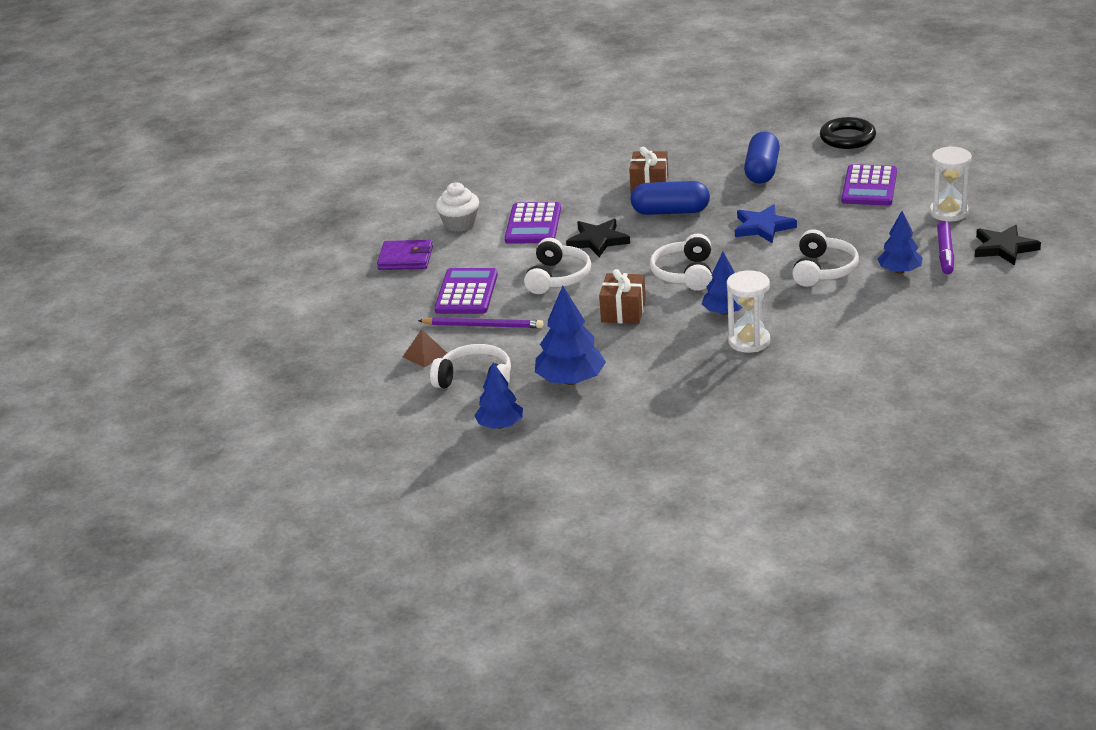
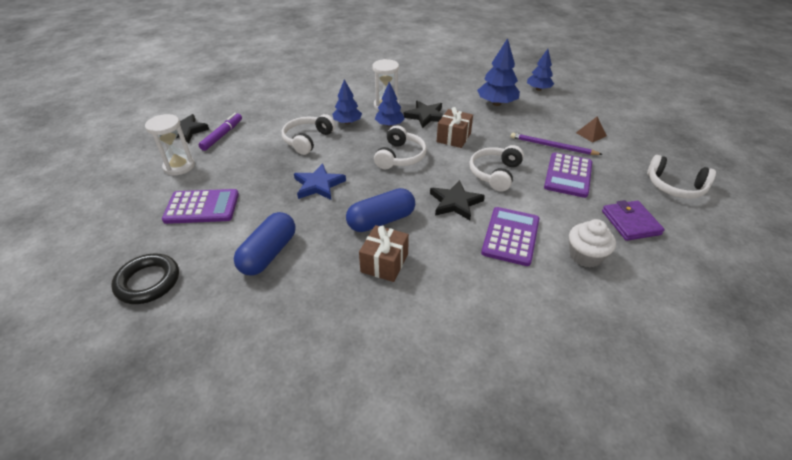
camera: 170 degrees left, 10 degrees up
(405, 258) = (630, 223): purple wallet -> purple wallet turned 60 degrees clockwise
(475, 380) = (554, 113): white headphones -> white headphones (674, 187)
(670, 211) = (381, 221): blue capsule -> blue capsule turned 45 degrees counterclockwise
(677, 336) = (426, 116): none -> black star
(869, 186) = (202, 207): purple calculator -> purple calculator turned 60 degrees clockwise
(899, 271) = (263, 129): blue tree -> blue tree (347, 122)

